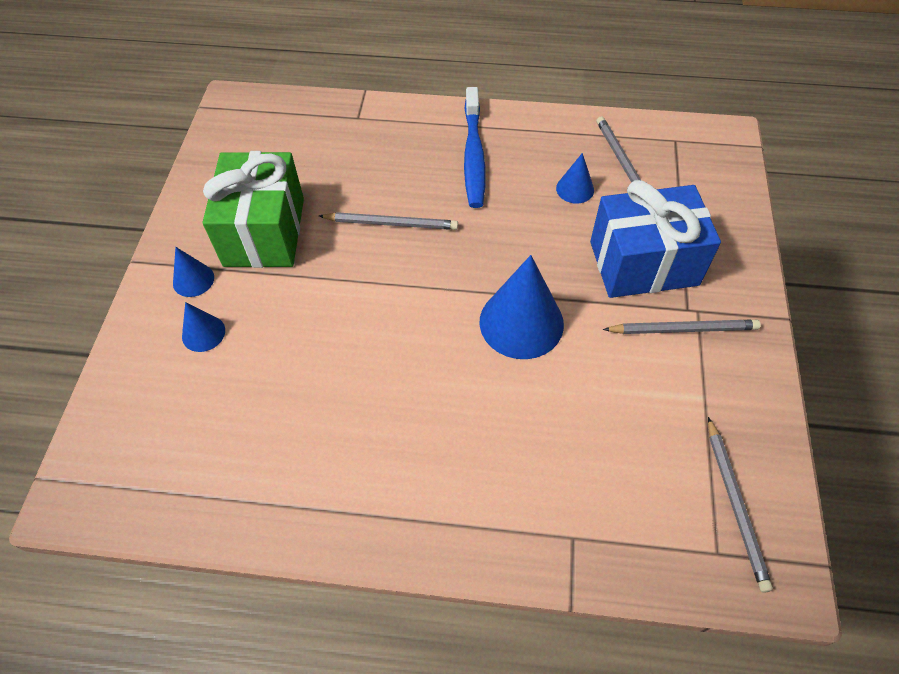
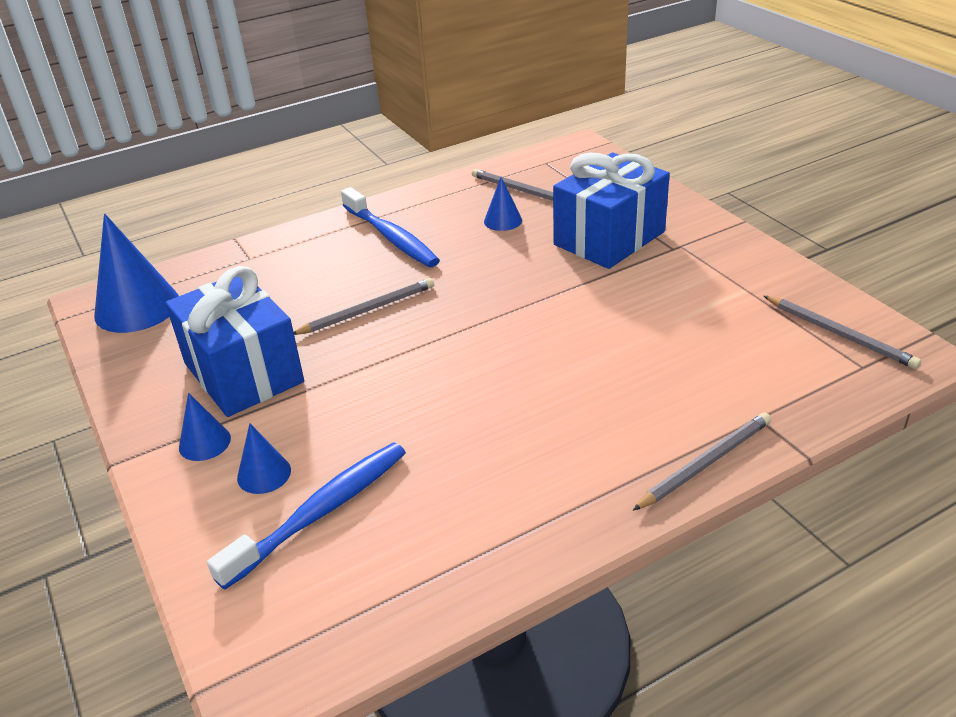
camera: 35 degrees left, 20 degrees down
(208, 392) = (321, 512): none -> blue toothbrush
(264, 232) = (244, 373): green gift -> blue gift
(521, 322) = (559, 316): blue cone -> blue cone (137, 307)
(682, 329) = (683, 260): grey pencil -> grey pencil (705, 463)

